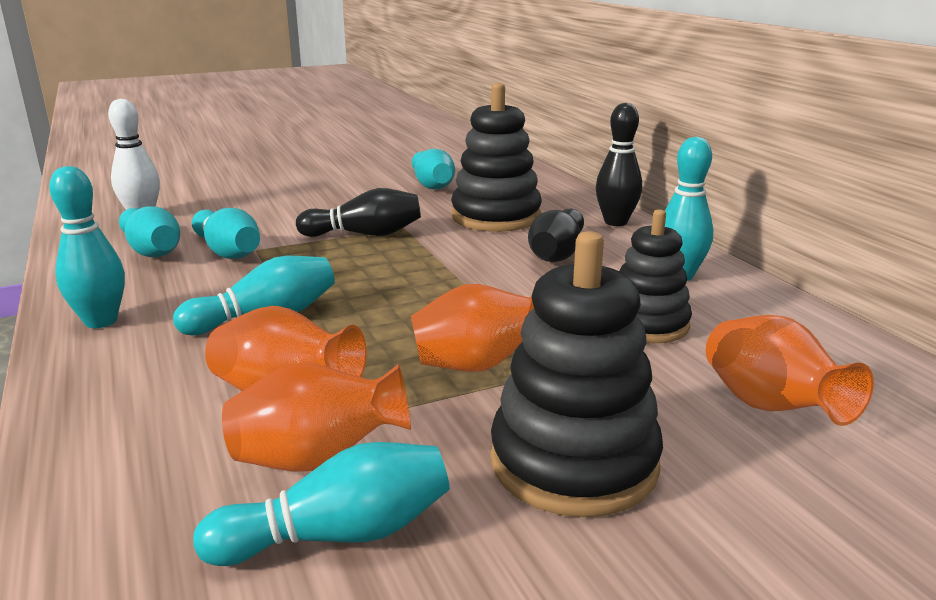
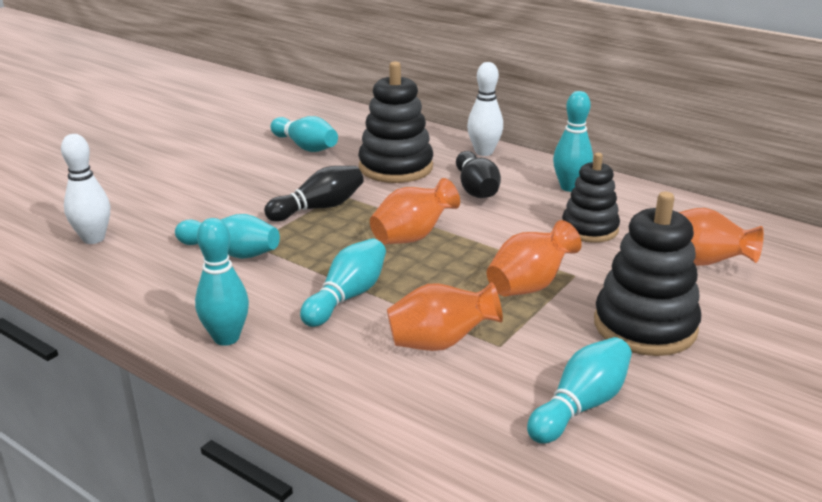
camera: 30 degrees left, 5 degrees up
(151, 250) = (162, 268): turquoise bowling pin -> none
(317, 459) = (515, 373): orange vase -> orange vase (412, 237)
(615, 222) = (484, 152): black bowling pin -> white bowling pin

